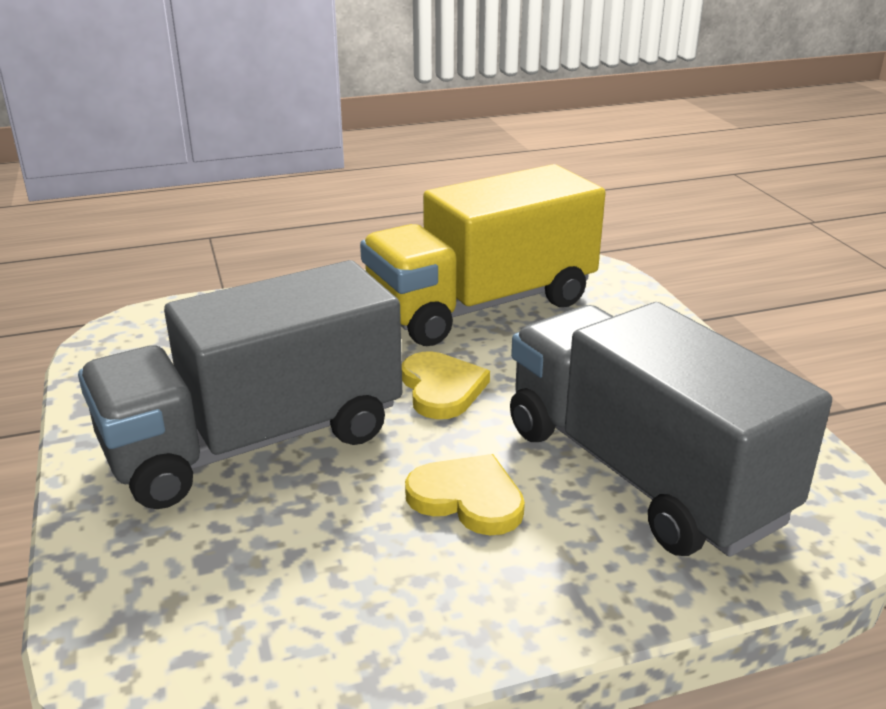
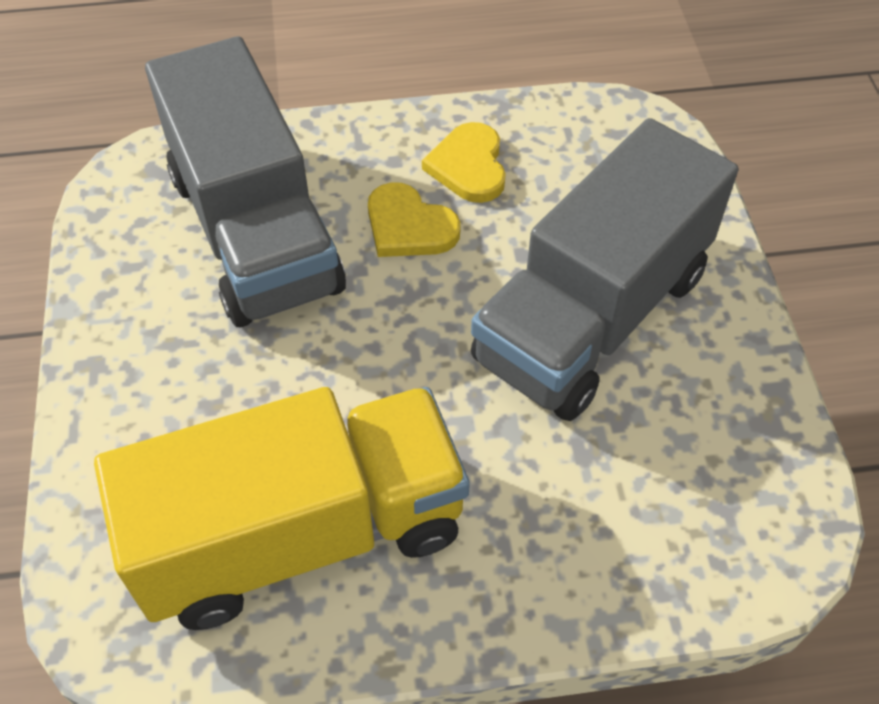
camera: 170 degrees left, 25 degrees up
(254, 441) = (592, 316): grey truck -> grey truck turned 150 degrees clockwise
(442, 388) = (397, 367): yellow heart -> yellow heart (468, 166)

